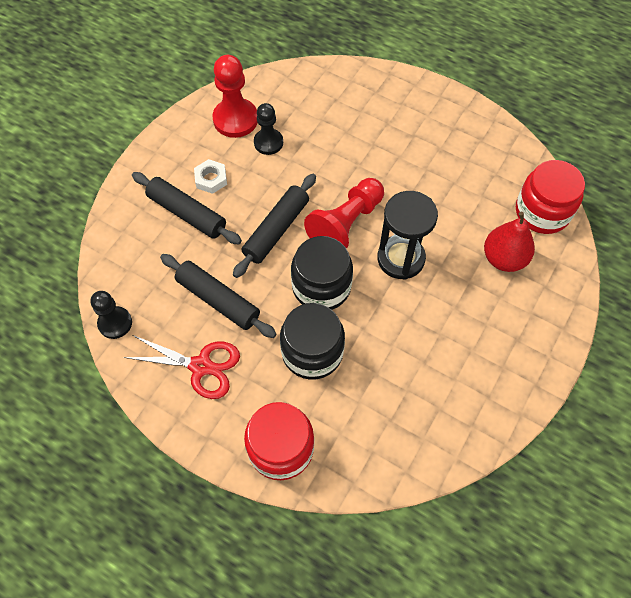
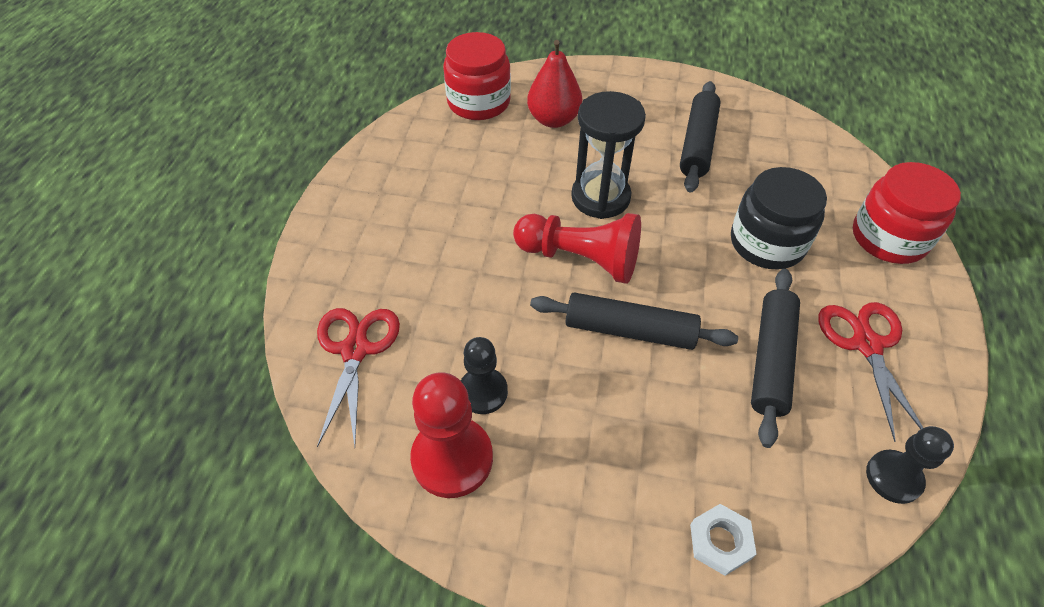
camera: 110 degrees left, 10 degrees down
(187, 213) = (665, 457): black rolling pin -> black rolling pin (697, 144)
(211, 179) = (586, 448): white nut -> white nut (720, 542)
(321, 286) = (681, 258): black jar -> none
(324, 92) = (355, 350): none -> red scissors

